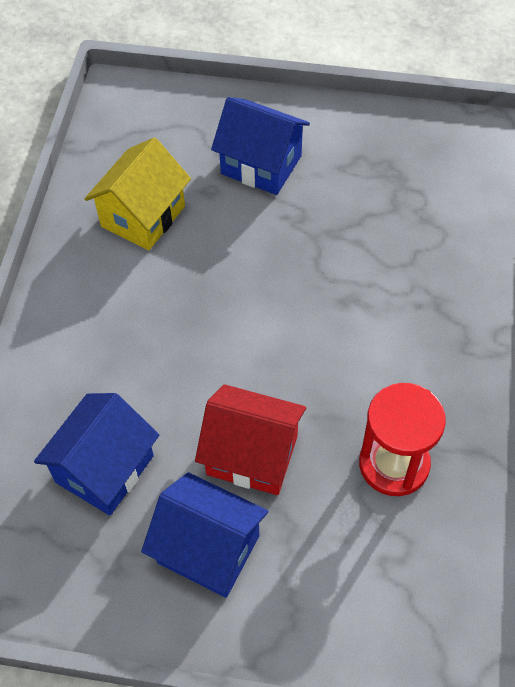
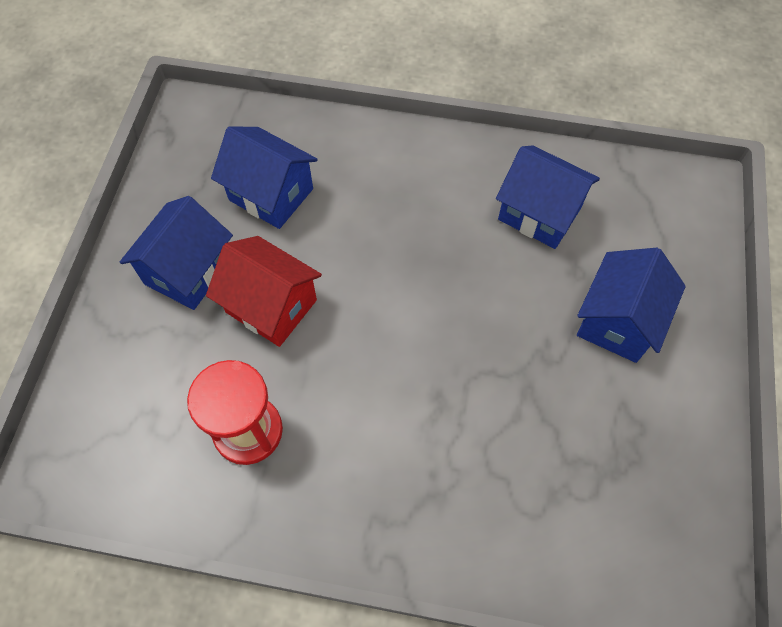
camera: 90 degrees right, 5 degrees up
(143, 216) = (539, 213): yellow house -> blue house
(252, 455) = (271, 306): red house -> red house turned 75 degrees counterclockwise

